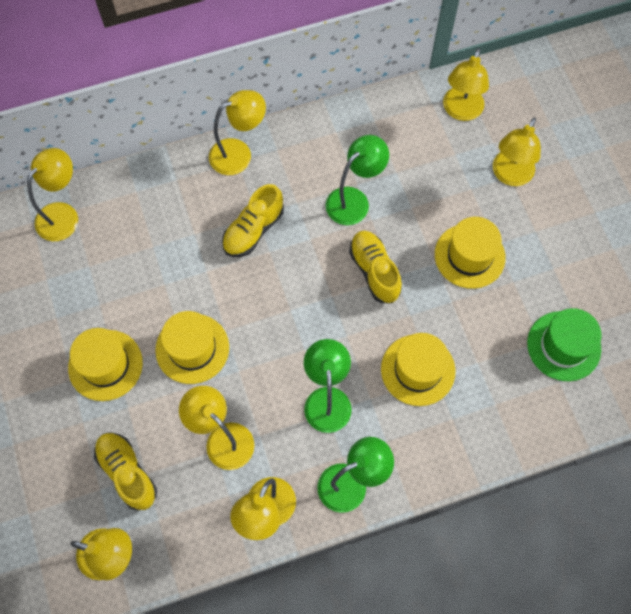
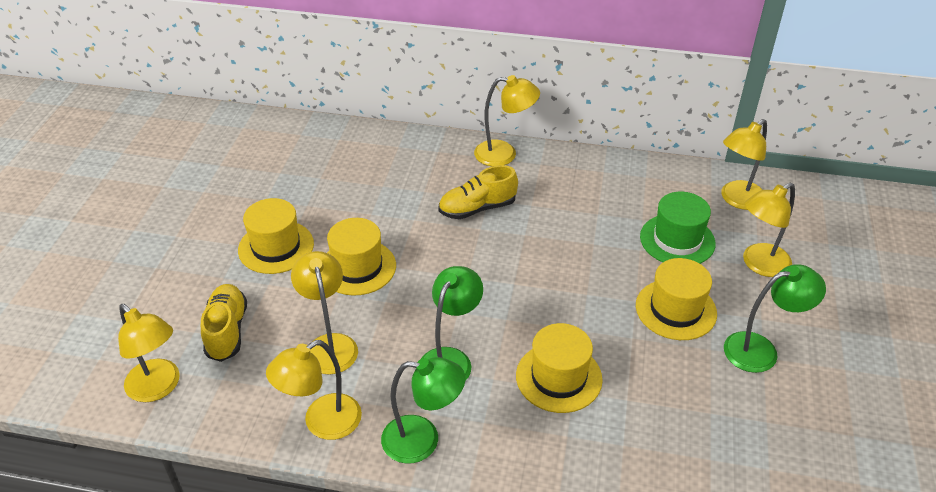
camera: 30 degrees right, 25 degrees down
(63, 214) = (328, 139): yellow lamp -> none
(354, 200) = (586, 223): green lamp -> green lamp (761, 350)
(374, 271) = (569, 282): yellow shoe -> none
(563, 346) = (735, 428): green hat -> green hat (677, 240)

